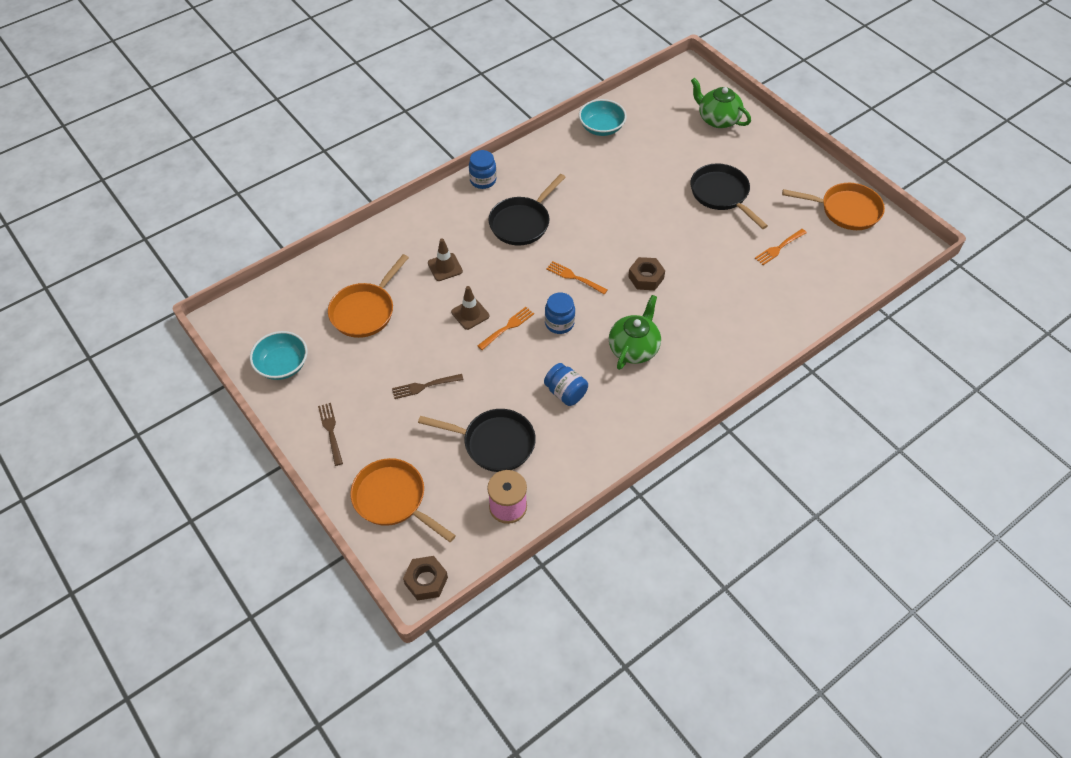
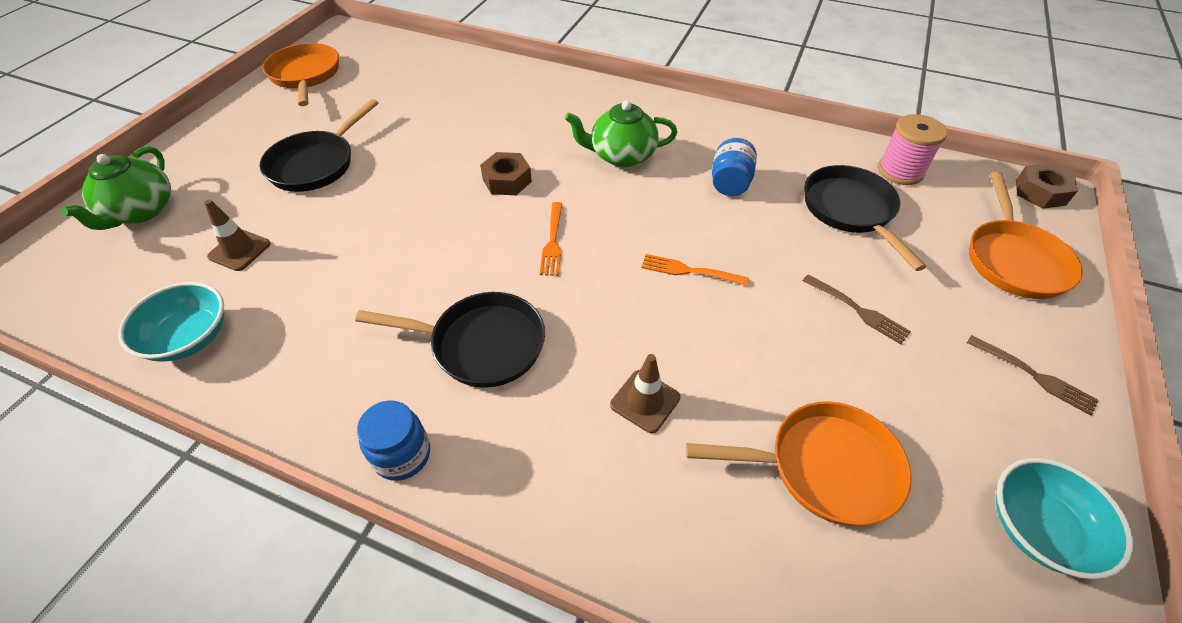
camera: 120 degrees left, 5 degrees down
(331, 432) = (1033, 375): brown fork -> brown fork turned 90 degrees counterclockwise
(470, 314) = (704, 321): brown traffic cone -> brown traffic cone (239, 250)
(559, 323) = (639, 226): blue jar -> none
(779, 247) = (391, 102): orange fork -> none

